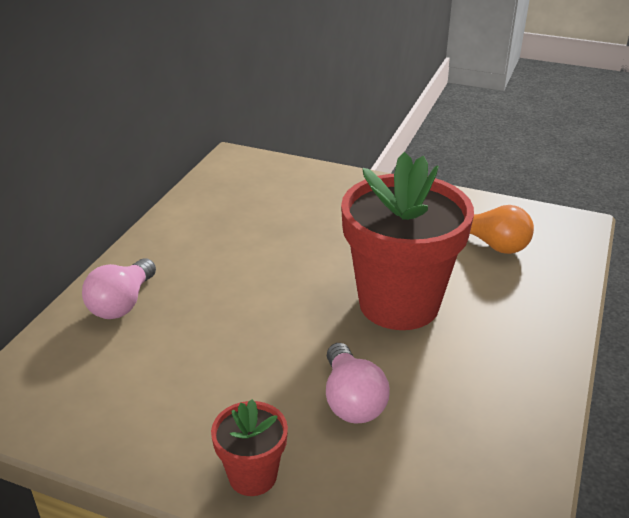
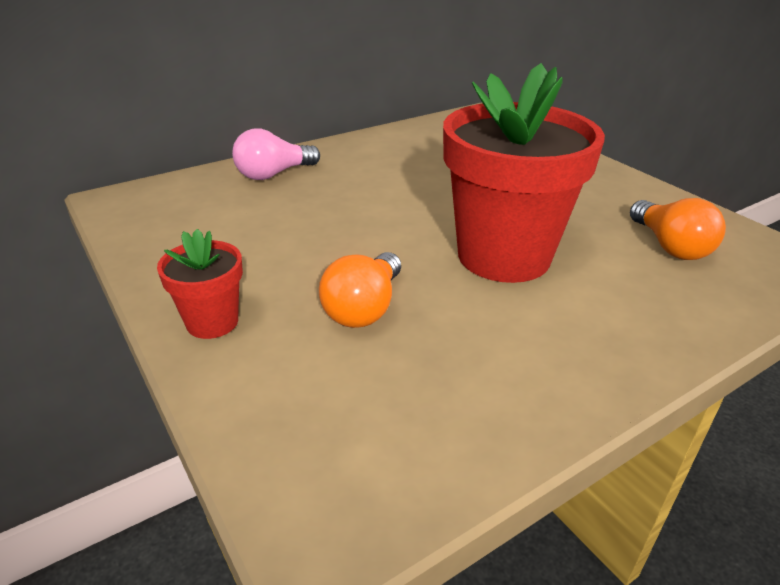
camera: 35 degrees right, 0 degrees up
(352, 400) = (364, 308): pink light bulb -> orange light bulb

